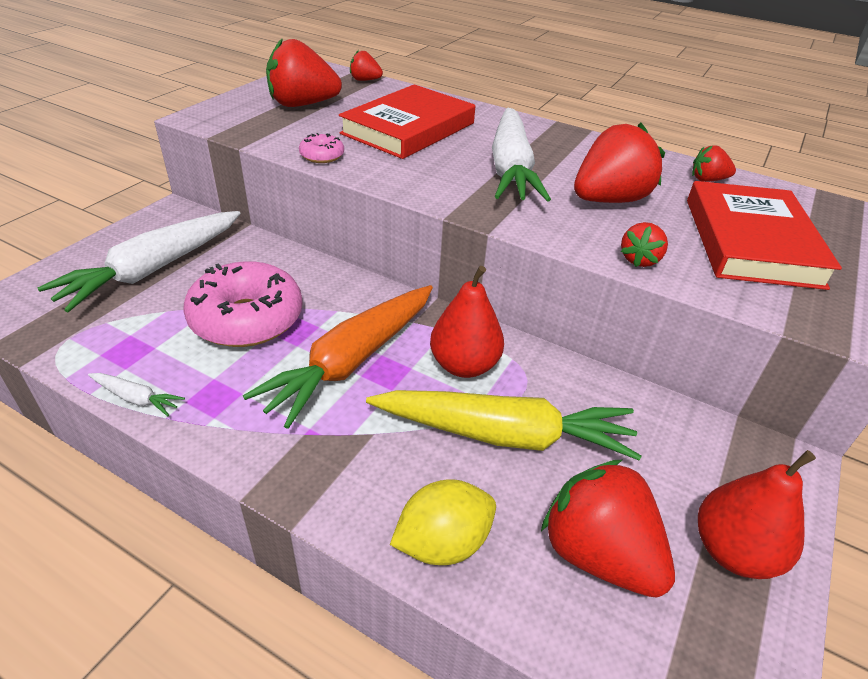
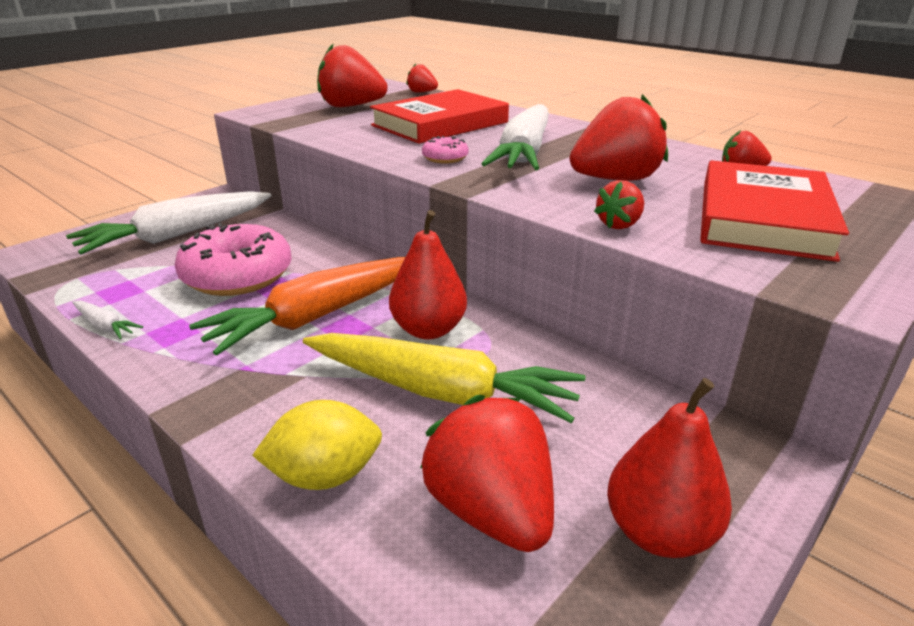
camera: 15 degrees right, 10 degrees down
(322, 156) = (343, 139): pink donut -> pink donut (445, 158)

